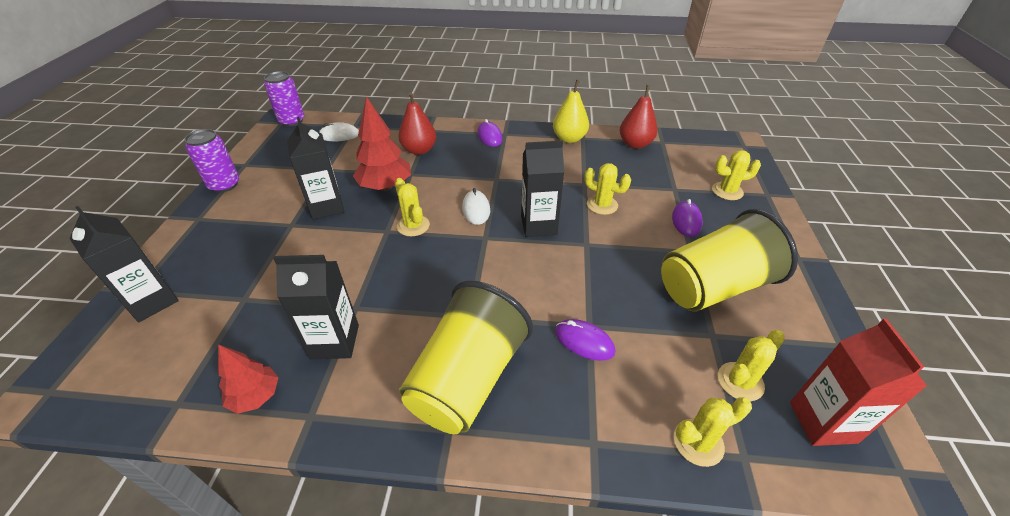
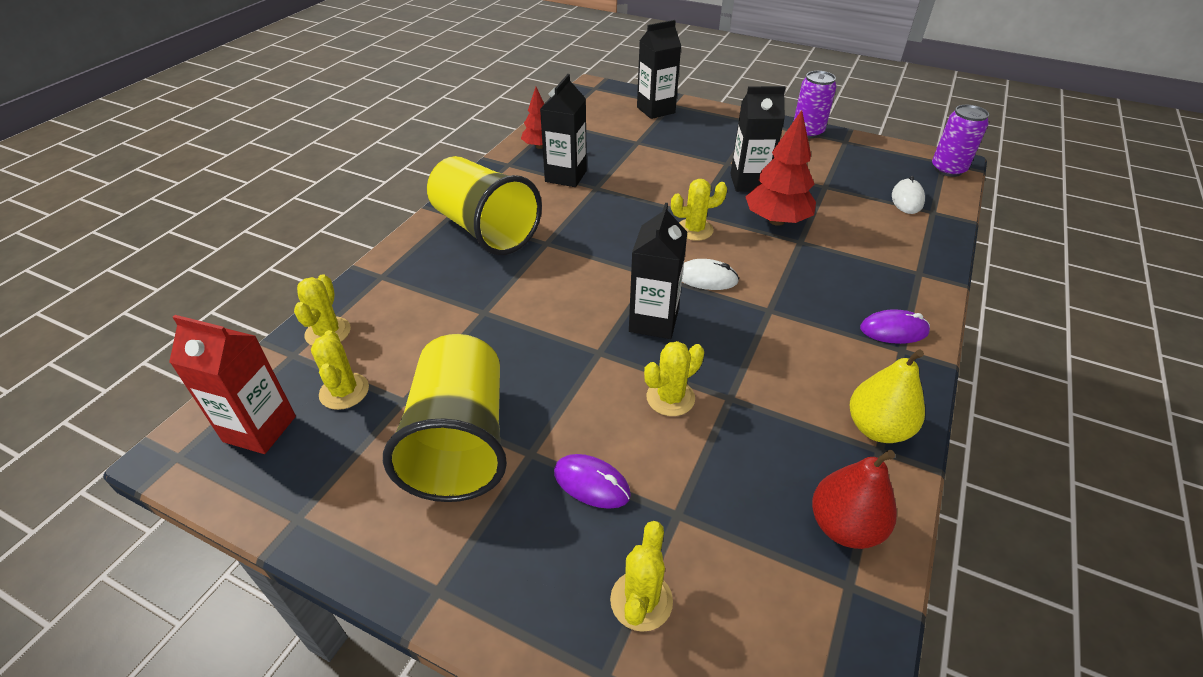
camera: 110 degrees right, 0 degrees up
(419, 150) = (859, 256): red pear -> none
(584, 341) = (469, 302): purple mouse -> none

